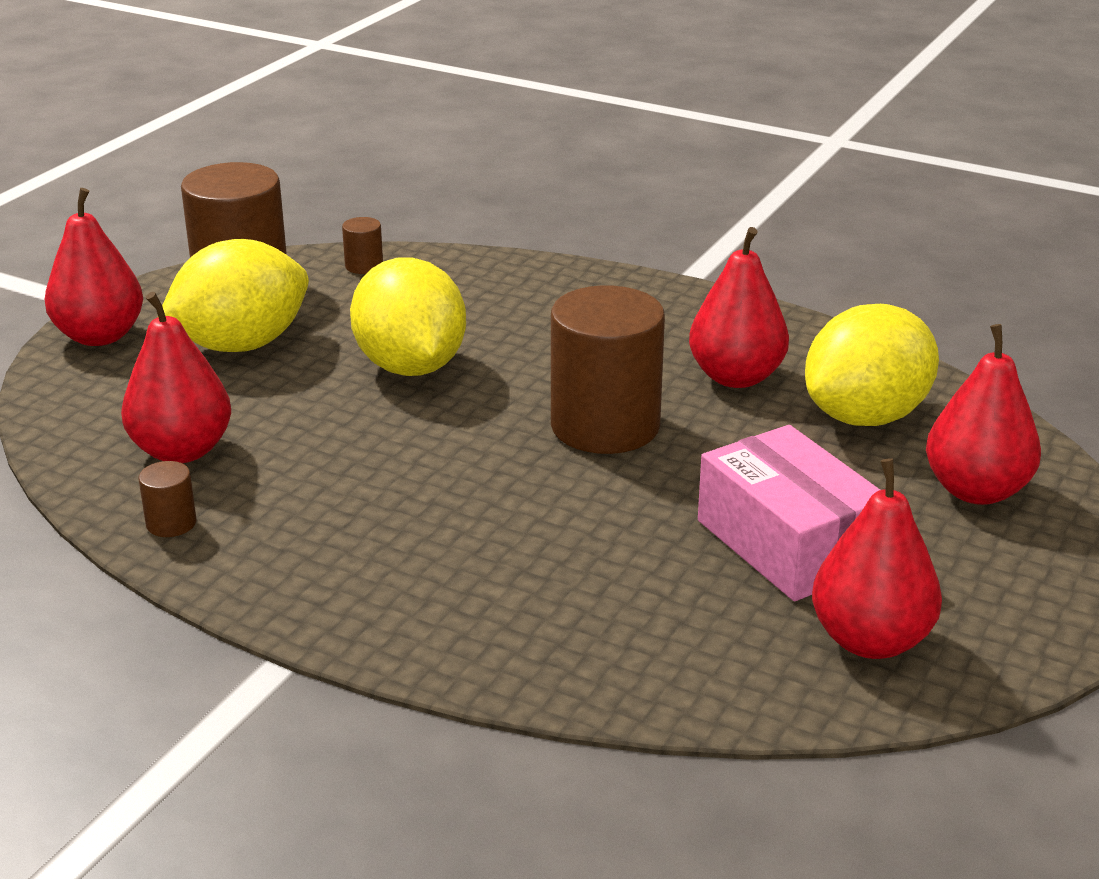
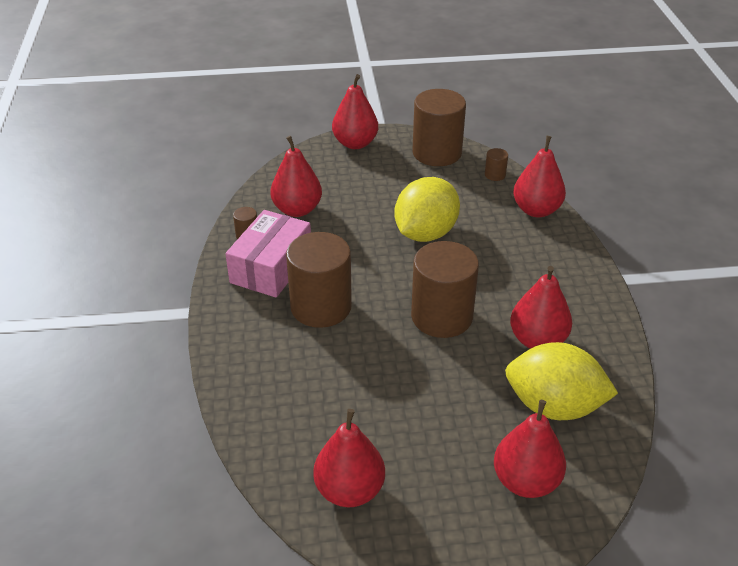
camera: 55 degrees right, 10 degrees up
(241, 345) = (389, 180): yellow lemon -> none
(453, 518) = (321, 307): none -> brown cylinder
(483, 271) = (536, 210): none -> red pear
(788, 543) = (404, 425): pink box -> pink box (271, 267)

